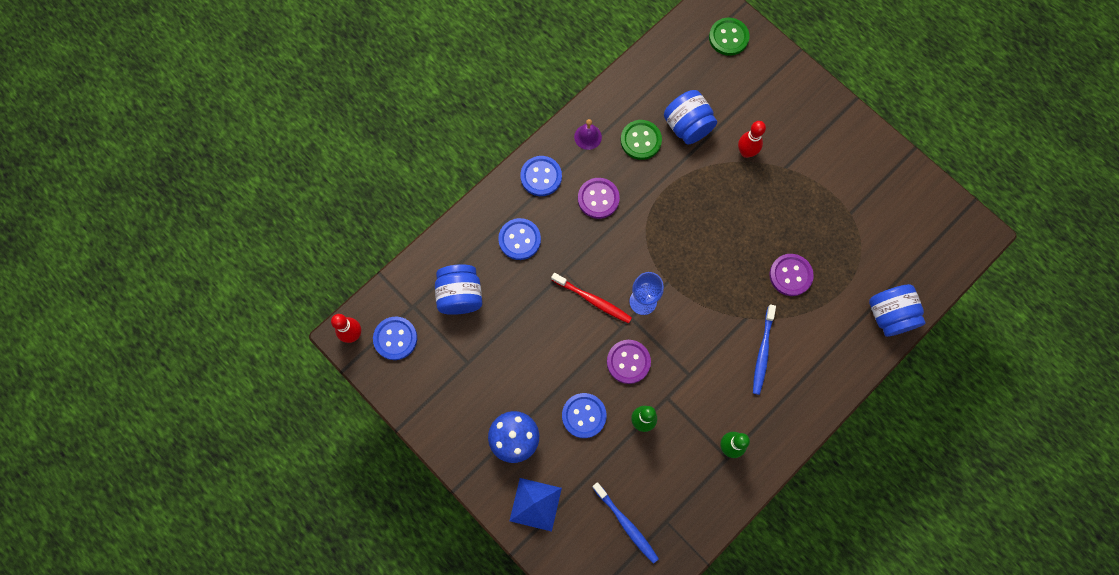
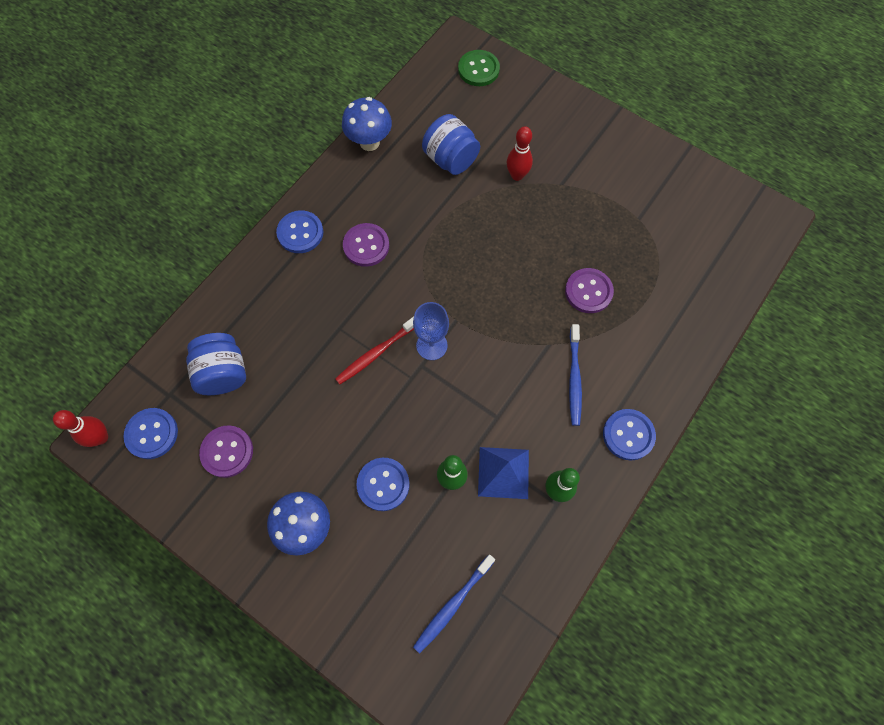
camera: 10 degrees left, 5 degrees down
(519, 239) = (284, 302): blue button -> blue button (628, 435)
(535, 504) = (339, 600): blue pyramid -> blue pyramid (503, 472)
(588, 137) = (346, 185): purple bell -> none
(593, 300) = (376, 353): red toothbrush -> red toothbrush turned 120 degrees clockwise
(615, 97) = (369, 142): none -> blue mushroom
(626, 524) = (452, 605): blue toothbrush -> blue toothbrush turned 90 degrees clockwise
(628, 362) = (425, 414): purple button -> purple button (227, 452)
(640, 140) = (403, 180): green button -> none
(889, 315) = (703, 316): blue jar -> none

